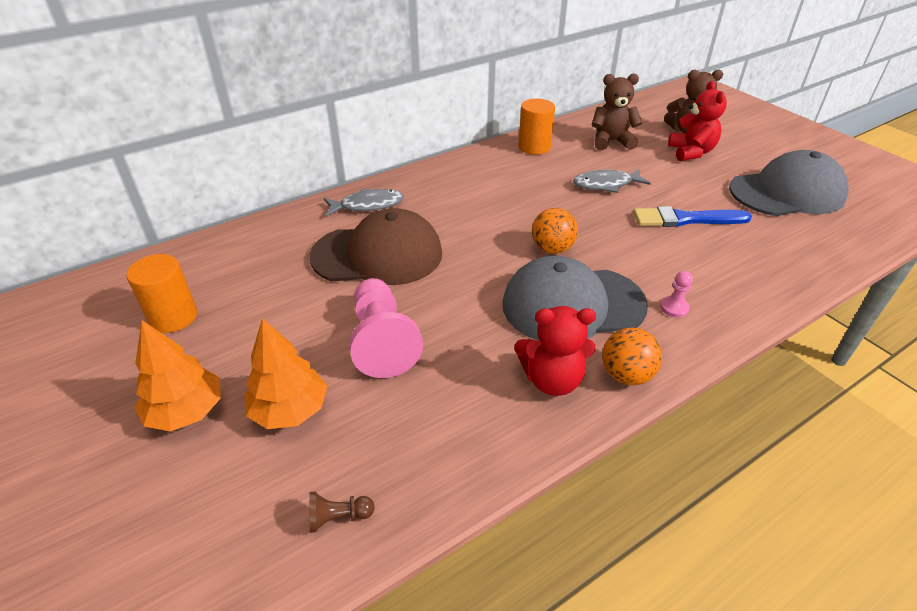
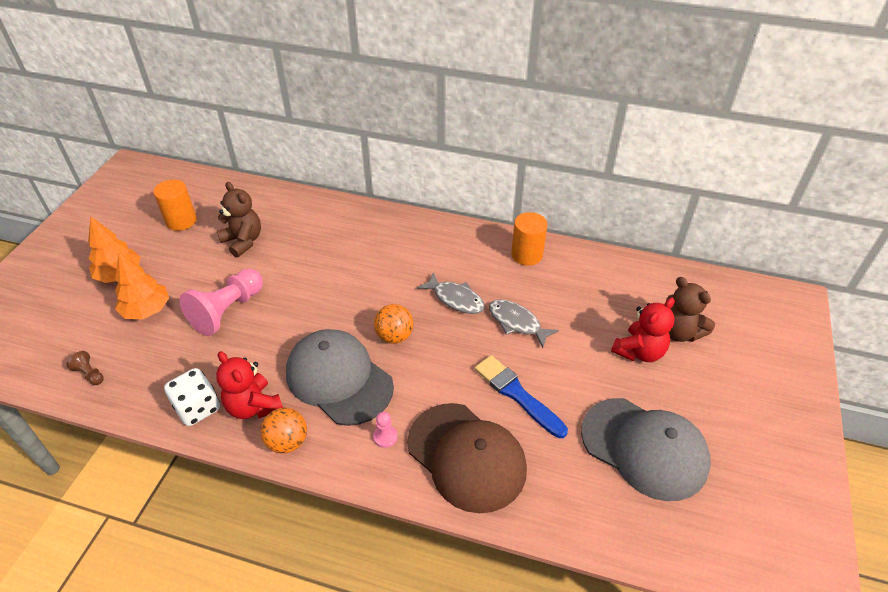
camera: 50 degrees right, 5 degrees up
(368, 205) = (354, 222): grey fish -> grey fish (456, 299)
(378, 255) = (306, 259): brown cap -> brown cap (466, 457)
(510, 428) = (198, 408): none -> white dice
(611, 141) = (593, 293): brown teddy bear -> brown teddy bear (243, 241)

